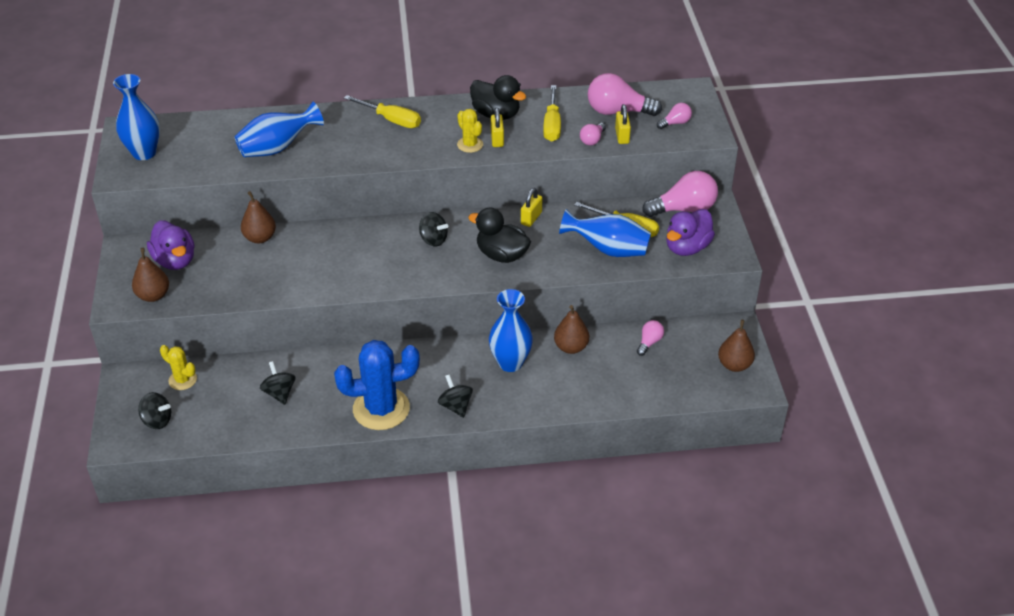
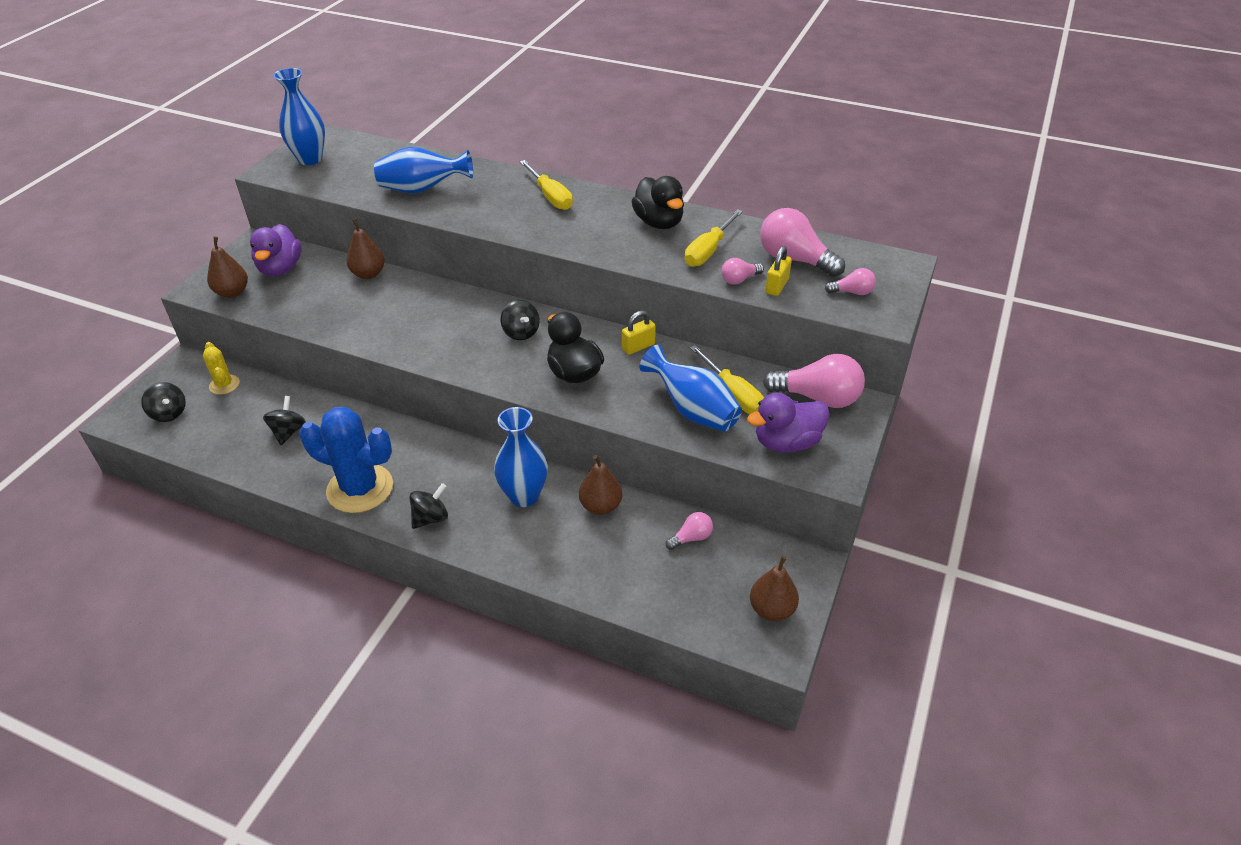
camera: 30 degrees right, 0 degrees up
(456, 406) = (431, 518): black spinning top -> black spinning top turned 45 degrees clockwise
(470, 145) = (604, 243): yellow cactus -> none
(497, 139) = (637, 246): yellow padlock -> none

